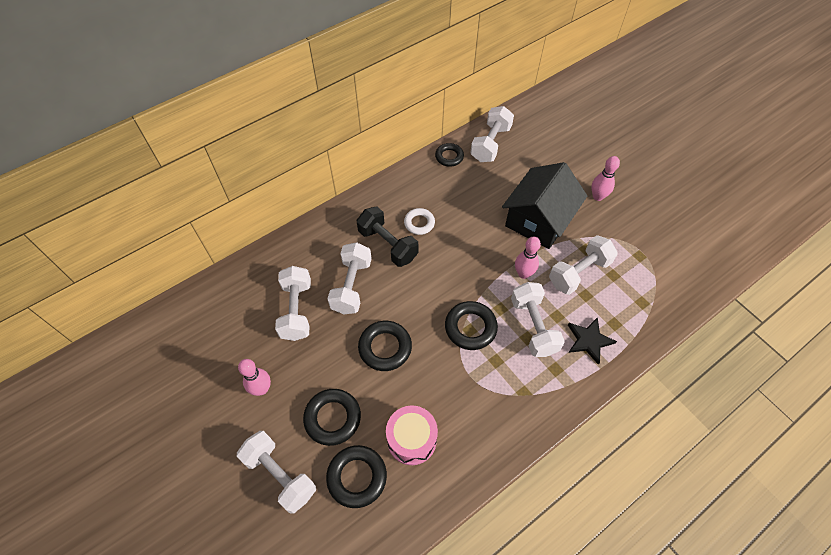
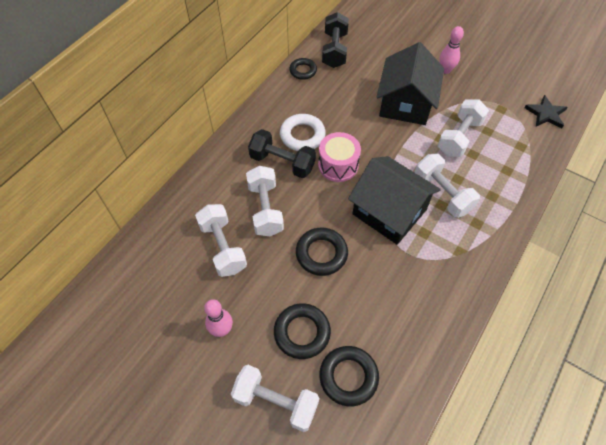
camera: 20 degrees left, 0 degrees up
(411, 439) = (382, 326): pink drum -> pink drum (338, 165)
(419, 223) = (302, 135): white ring -> white ring, size x1.52
(470, 327) = (389, 212): black ring -> black house
(490, 144) = (334, 50): white dumbbell -> black dumbbell
(523, 273) = (413, 152): pink bowling pin -> none
(589, 340) = (493, 191): black star -> black star (546, 114)

